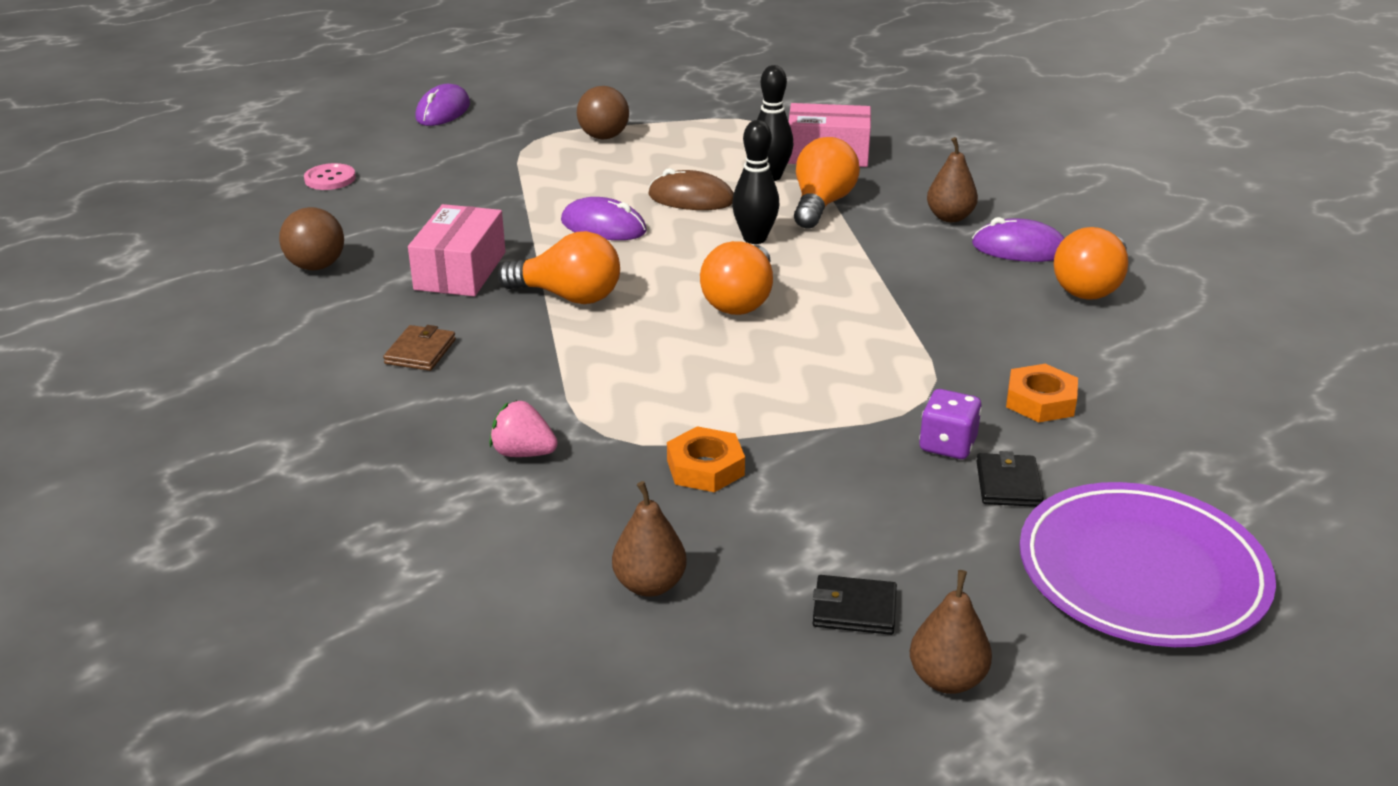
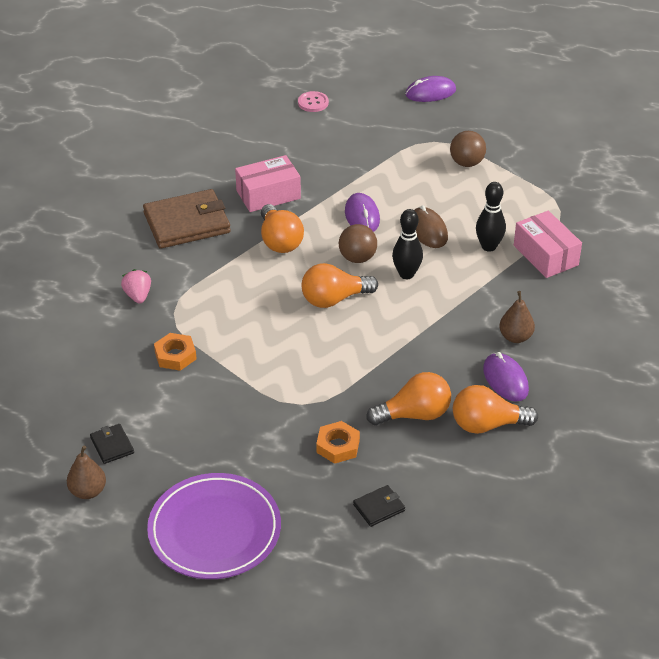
camera: 55 degrees right, 10 degrees up
(316, 266) = (227, 150): brown ball -> brown ball (357, 258)
(420, 352) = (187, 223): brown wallet -> brown wallet, size x2.18
(649, 585) = (79, 378): brown pear -> none
(821, 204) = (475, 281): orange light bulb -> orange light bulb (414, 414)
(947, 445) = (265, 427): purple dice -> none
(1008, 484) = (249, 460): black wallet -> black wallet (379, 507)

